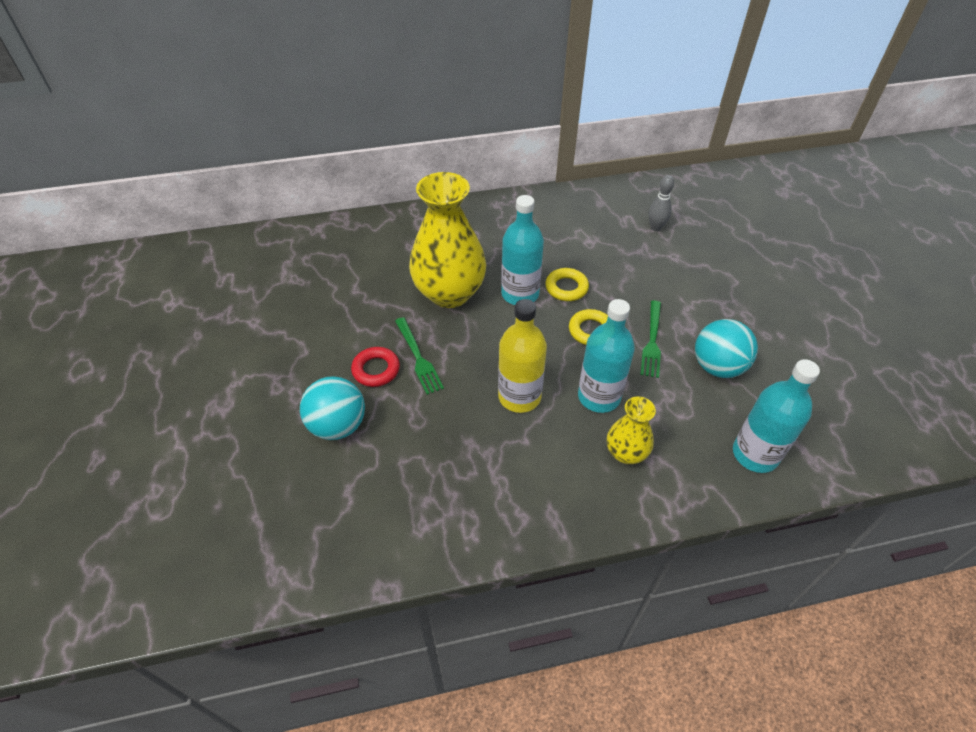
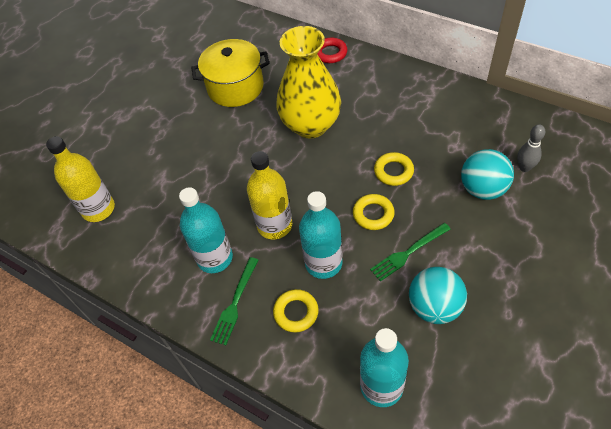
camera: 50 degrees right, 5 degrees up
(308, 514) = (98, 209): none -> yellow bottle
(330, 302) = (235, 87): none -> yellow pot
(338, 425) = (161, 169): turquoise ball -> turquoise ball (482, 189)
(376, 370) = (215, 148): red ring -> red ring (330, 53)
(418, 358) = (245, 157): green fork -> green fork (235, 303)
(520, 294) = (356, 155): turquoise bottle -> turquoise bottle (215, 258)
(626, 453) = (296, 312): yellow vase -> yellow ring

